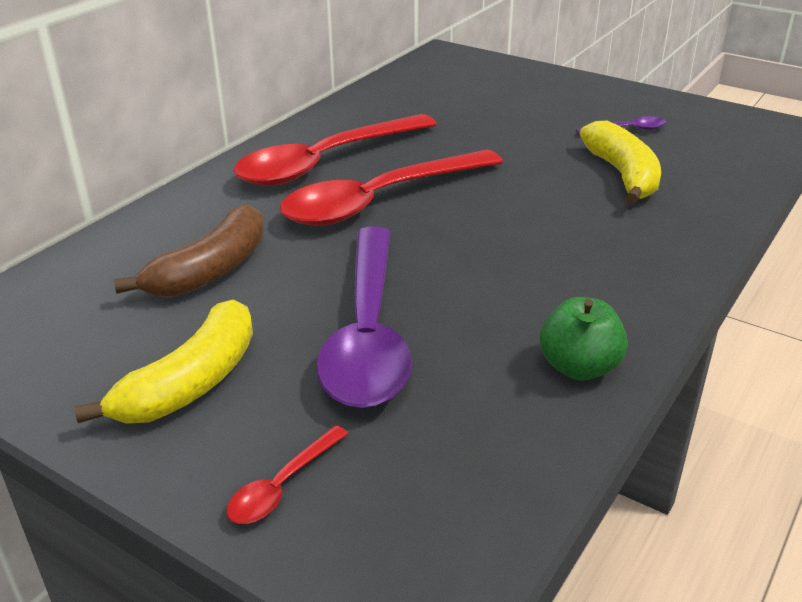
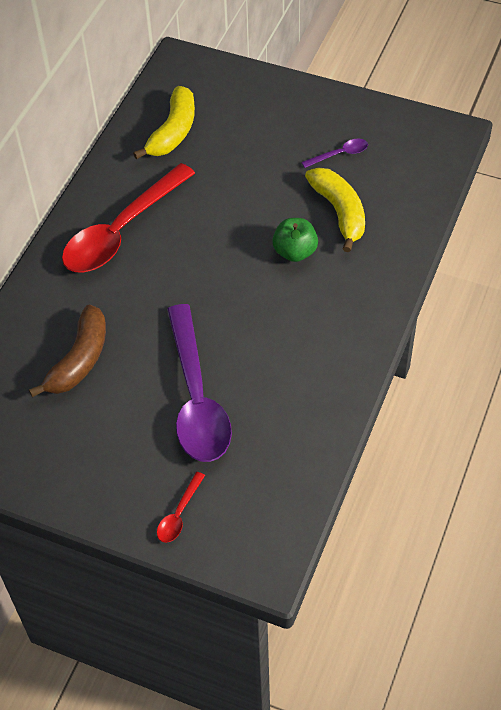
camera: 10 degrees left, 20 degrees up
(191, 383) = (104, 455): yellow banana -> yellow banana (173, 132)
(379, 201) = (172, 270): red spoon -> none
(579, 367) = (325, 403): green apple -> green apple (295, 252)

